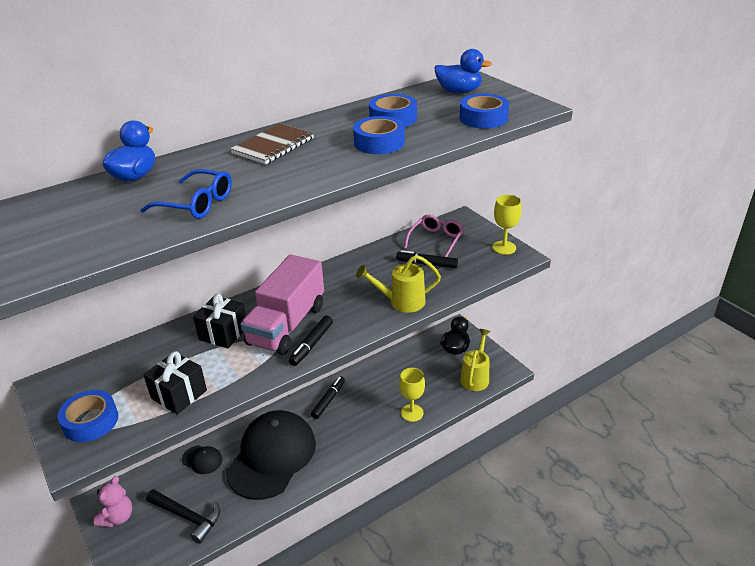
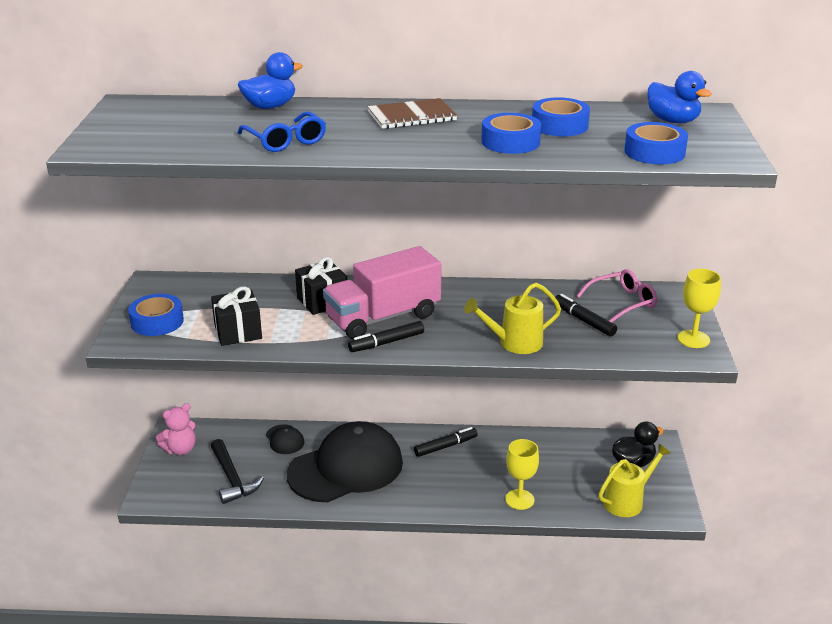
camera: 35 degrees right, 5 degrees down
(401, 302) = (514, 343): yellow watering can -> yellow watering can turned 45 degrees counterclockwise

